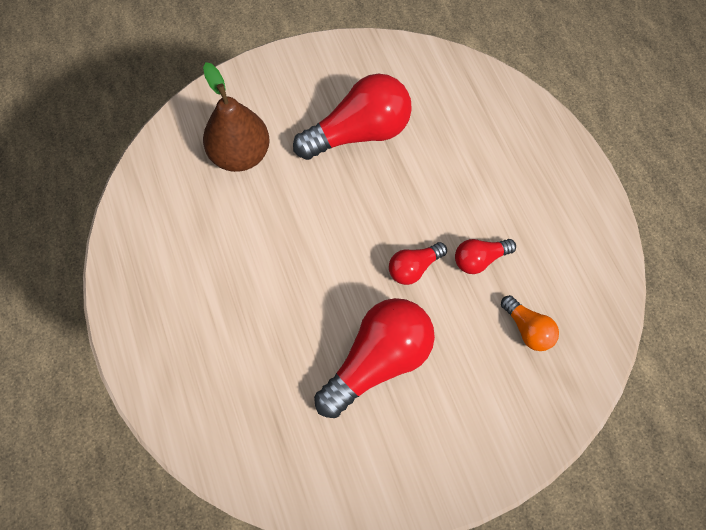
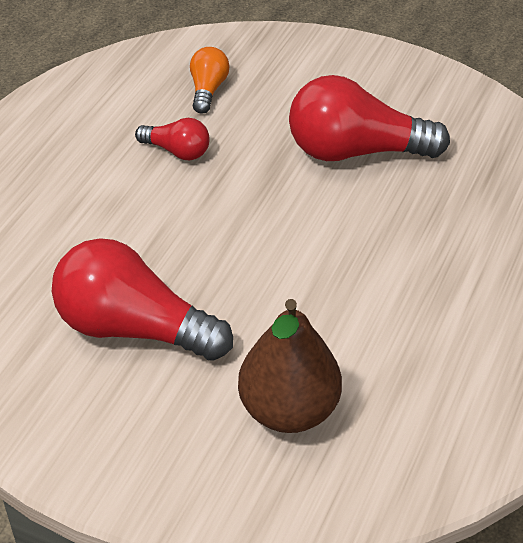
camera: 135 degrees left, 20 degrees down
(414, 268) = (241, 185): red light bulb -> none

